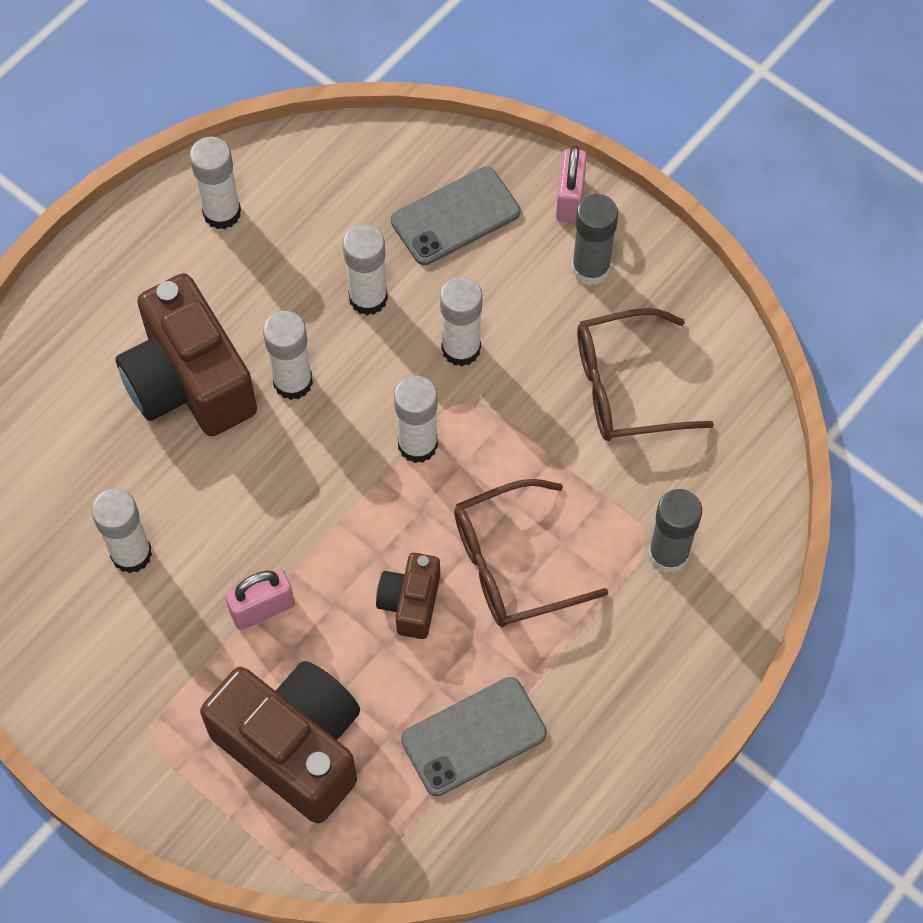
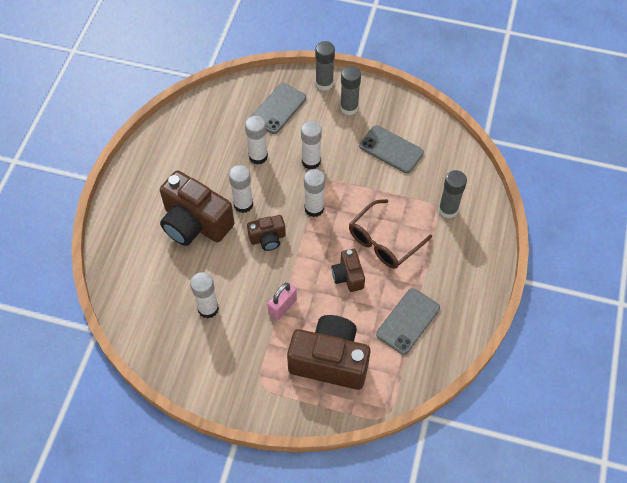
camera: 25 degrees left, 5 degrees down
(222, 213) = (171, 146): white glue stick -> none
(303, 467) = (268, 238): none -> brown camera
(570, 199) = (324, 83): pink padlock -> grey glue stick
(625, 387) = (391, 149): brown glasses -> grey phone

